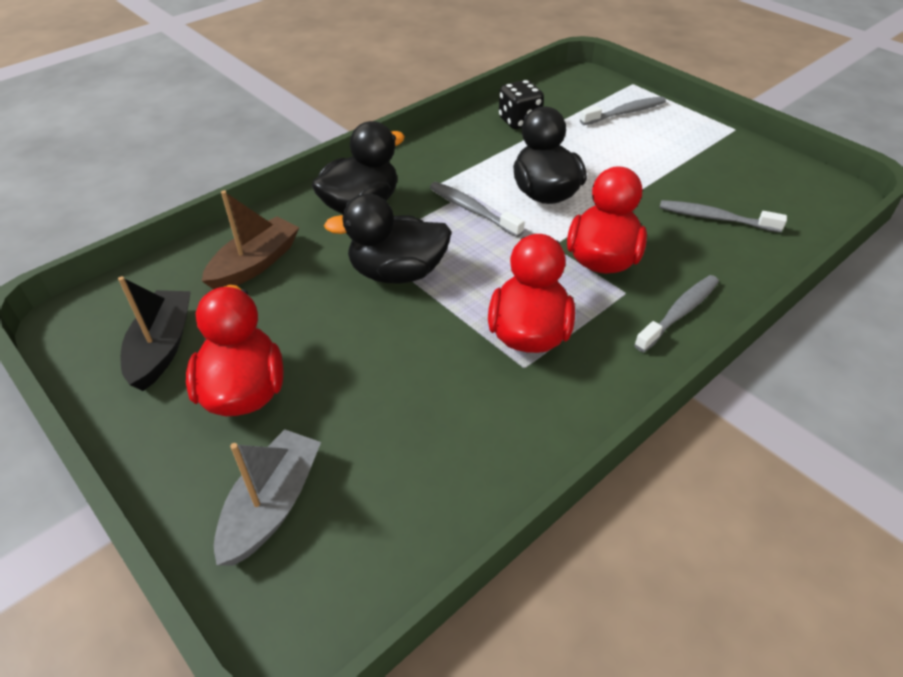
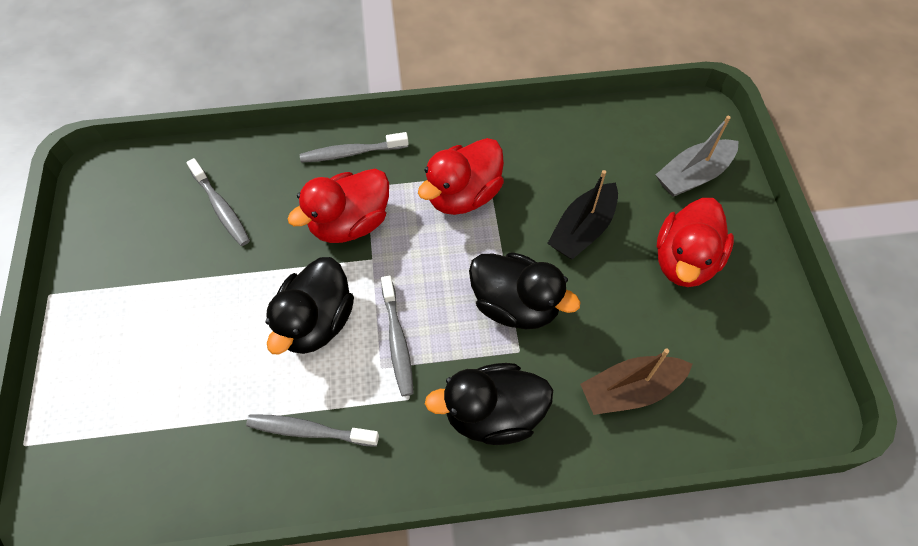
camera: 145 degrees left, 15 degrees up
(162, 347) = (736, 336): black boat -> black boat (582, 229)
(519, 121) = (222, 456): black dice -> none
(625, 112) = (104, 393): grey toothbrush -> grey toothbrush (309, 430)

